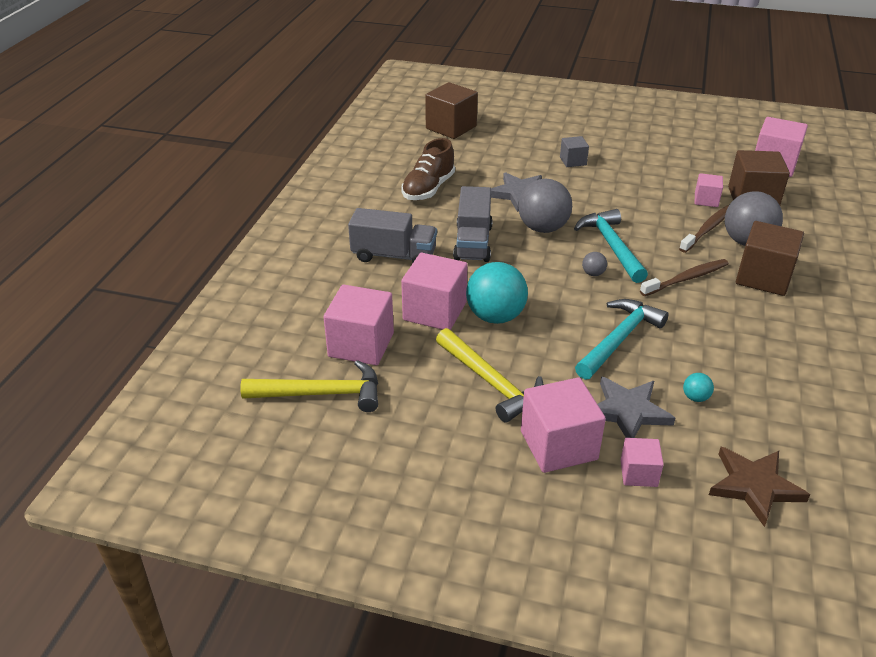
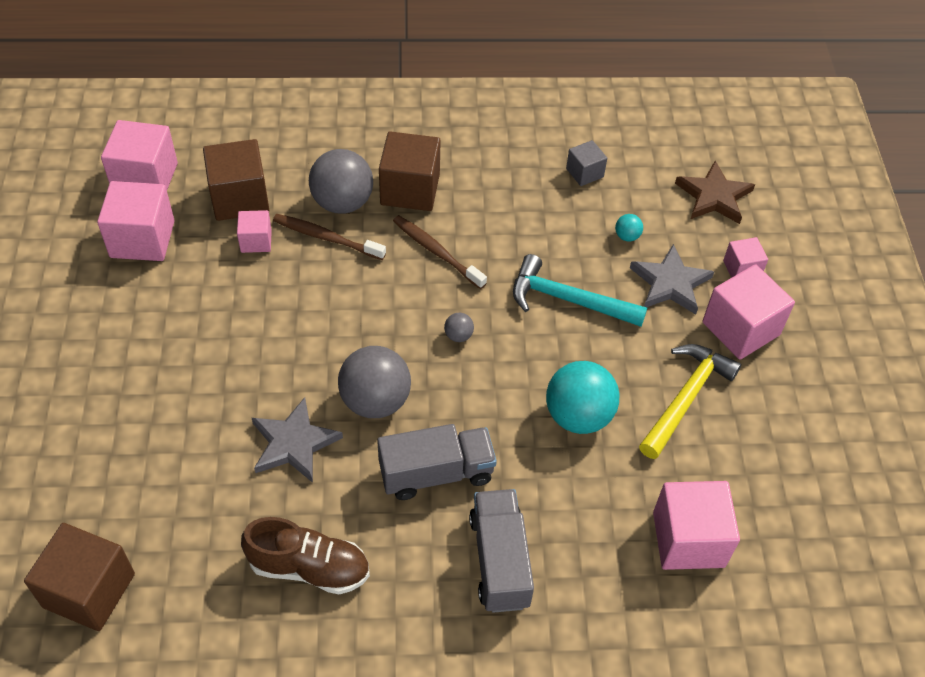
camera: 110 degrees left, 15 degrees up
(321, 393) = (782, 551): yellow hammer -> none
(435, 311) = (595, 480): pink cube -> pink cube (142, 239)
(573, 161) = (180, 394): grey cube -> grey cube (584, 173)
(611, 246) = (394, 324): turquoise hammer -> none

